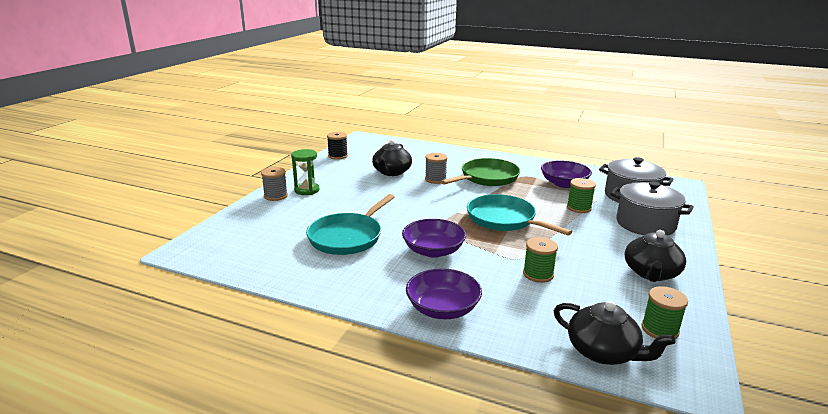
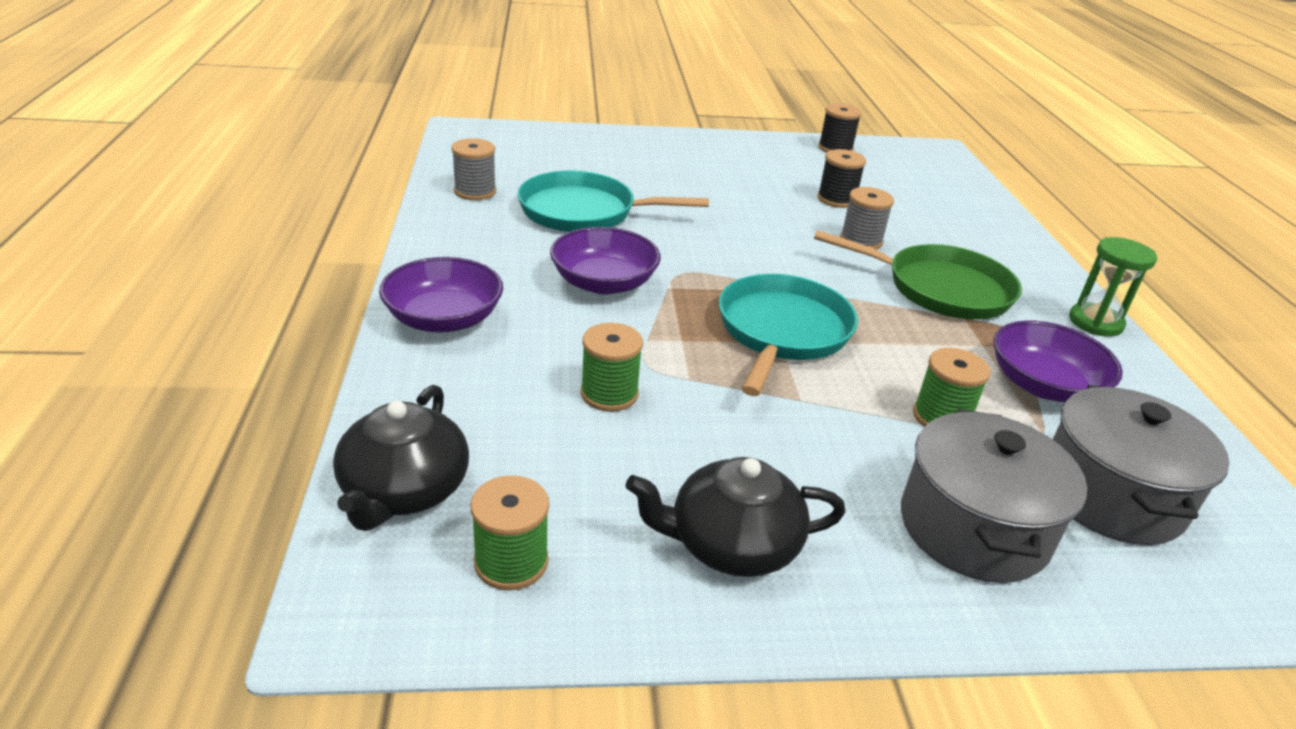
camera: 60 degrees right, 10 degrees up
(276, 196) = (650, 141): grey spool -> grey spool (475, 191)
(307, 190) = (691, 155): green hourglass -> green hourglass (1095, 322)
(391, 172) = (836, 199): black teapot -> black spool

